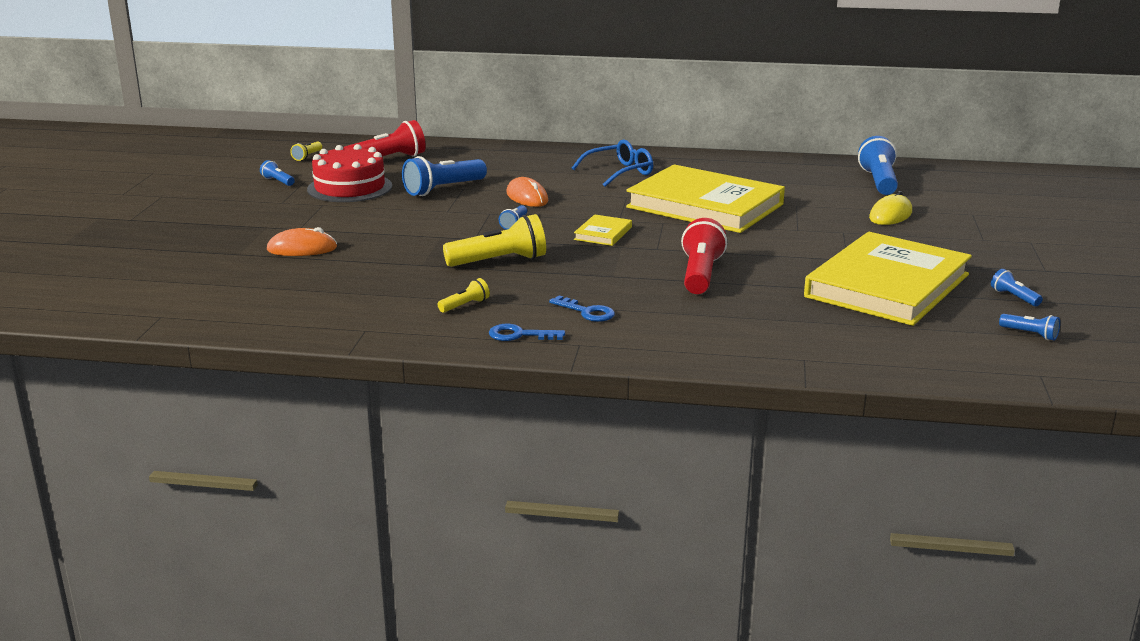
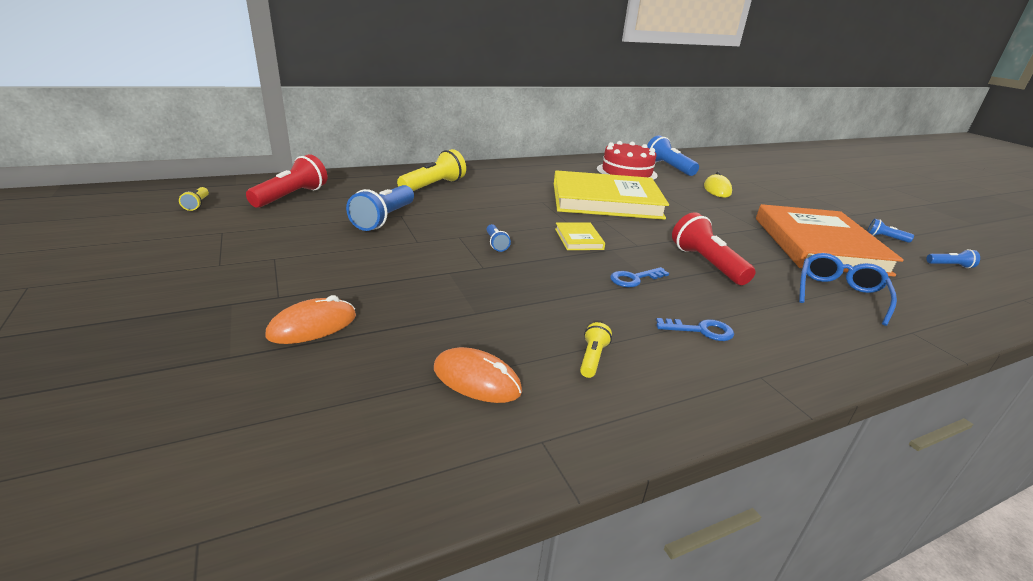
camera: 35 degrees left, 5 degrees up
(278, 181) = (188, 238): blue flashlight -> none
(350, 188) = (284, 232): red cake -> red cake (626, 172)
(499, 261) = (542, 289): yellow flashlight -> yellow flashlight (433, 186)
(519, 335) = (698, 384): blue key -> blue key (634, 279)
(527, 197) = (468, 215): orange mouse -> orange mouse (476, 380)
(619, 172) = (506, 182): blue glasses -> blue glasses (839, 294)
(887, 286) = (818, 245): yellow book -> orange book

